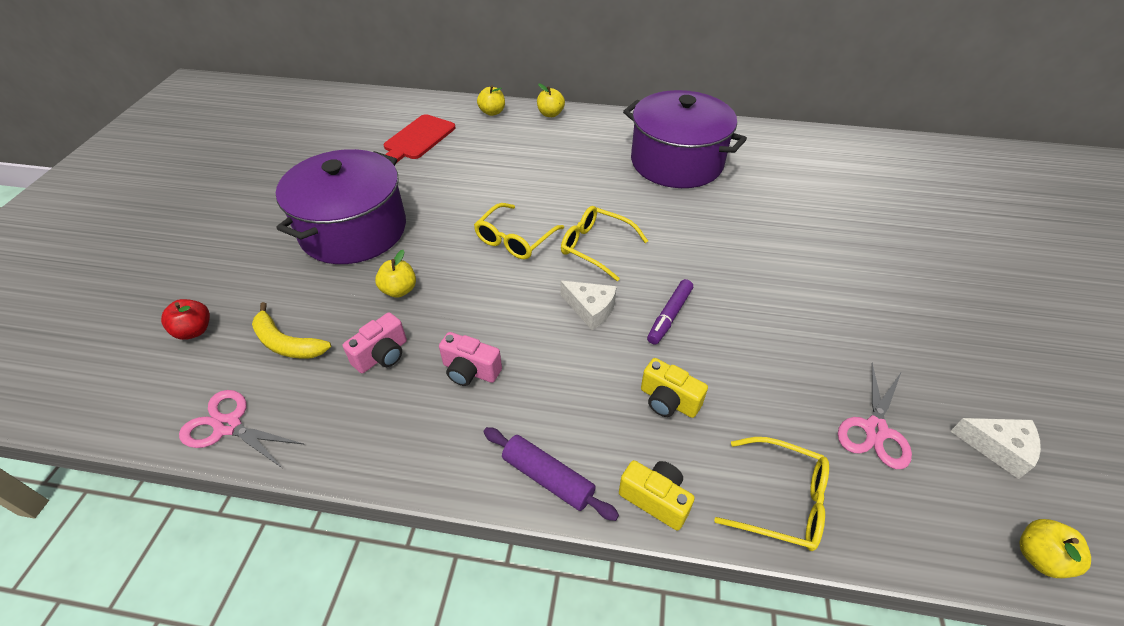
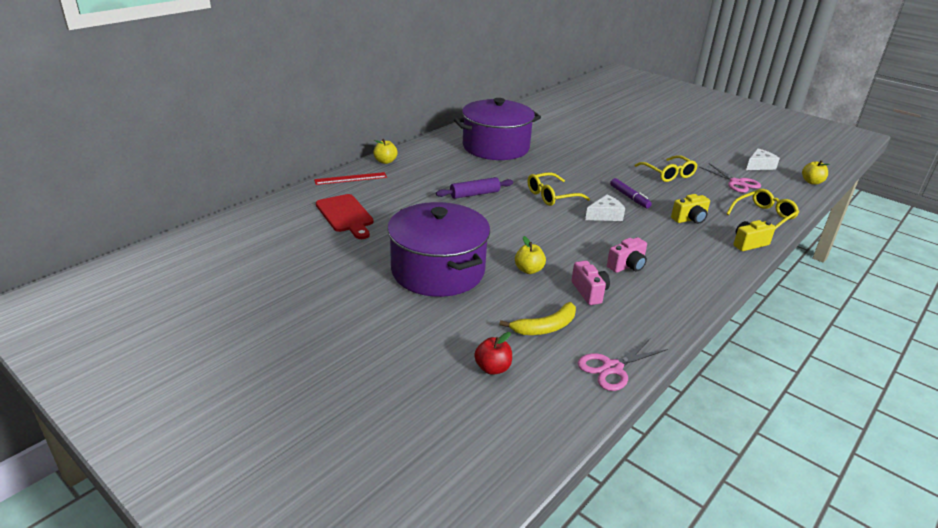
camera: 60 degrees left, 15 degrees down
(492, 112) = (351, 178): yellow apple -> red ruler
(515, 239) = (517, 216): yellow glasses -> yellow glasses (668, 174)
(548, 478) = (721, 266): purple rolling pin -> purple rolling pin (475, 194)

